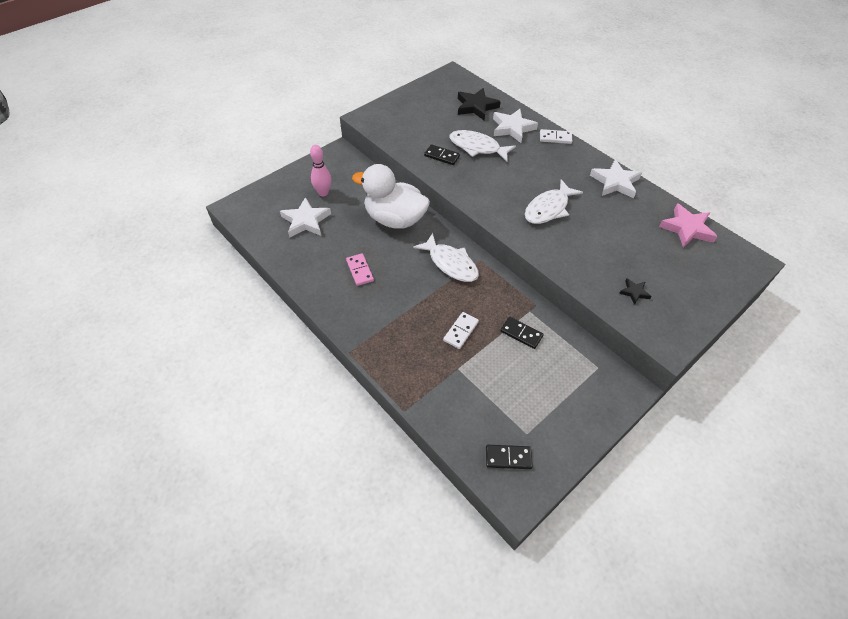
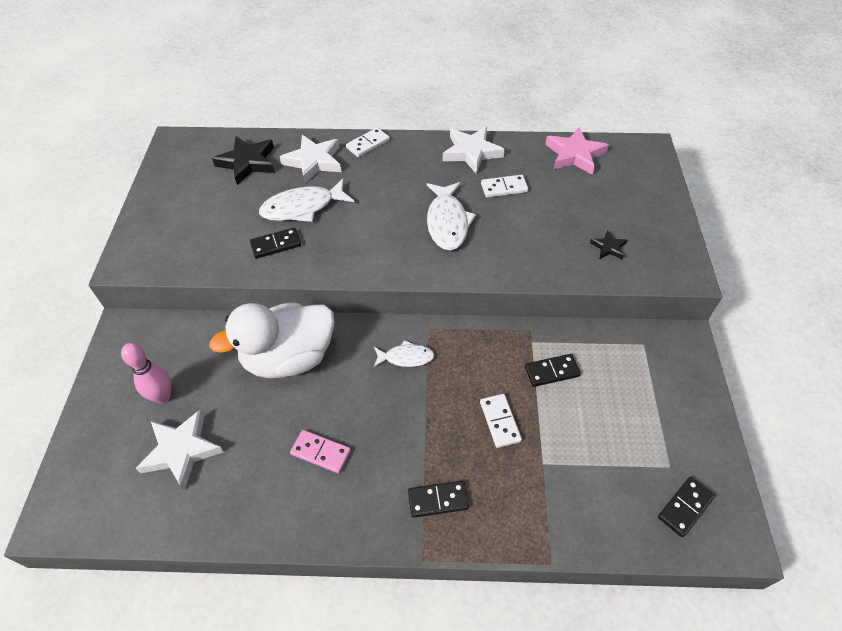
camera: 45 degrees left, 0 degrees up
(386, 336) = (438, 500): none -> black domino
(450, 263) = (406, 357): white fish -> white fish, size x0.59
(609, 214) = (504, 188): none -> white domino

